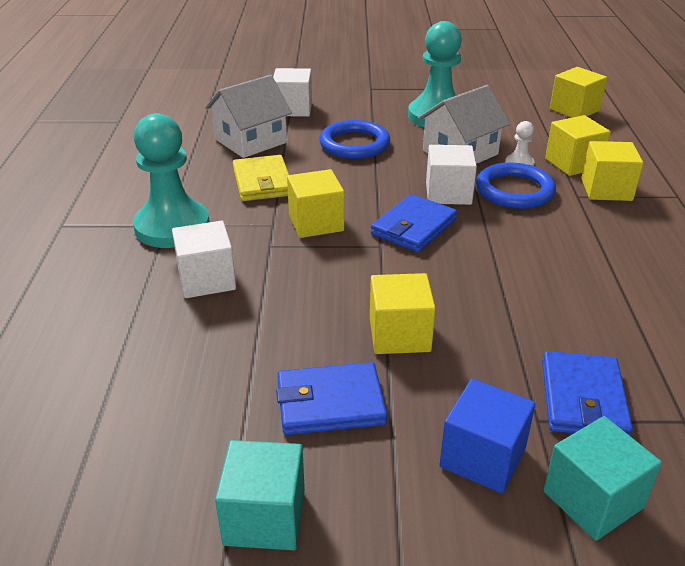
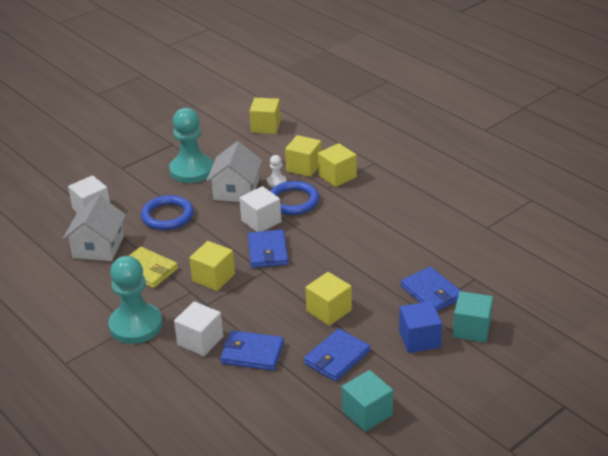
camera: 40 degrees left, 0 degrees up
(239, 328) = (252, 353): none -> blue wallet

